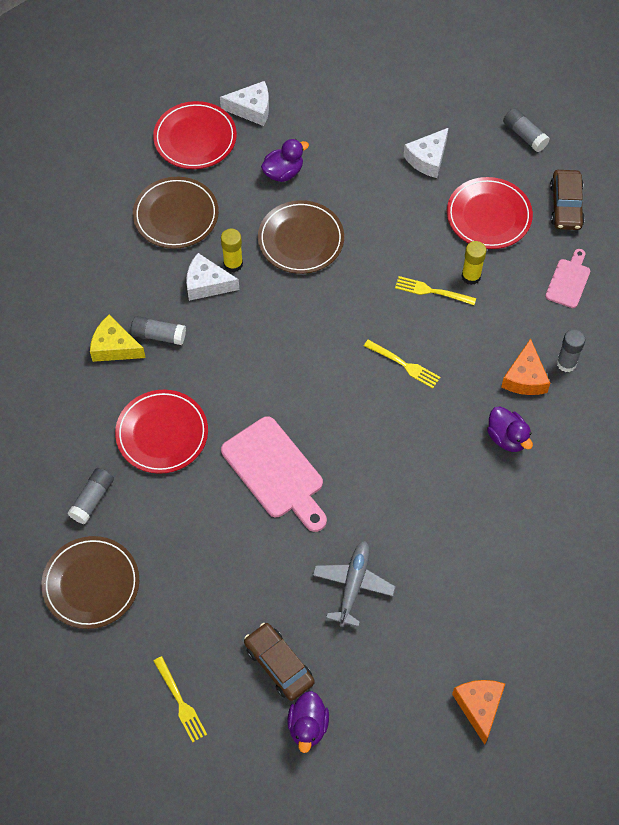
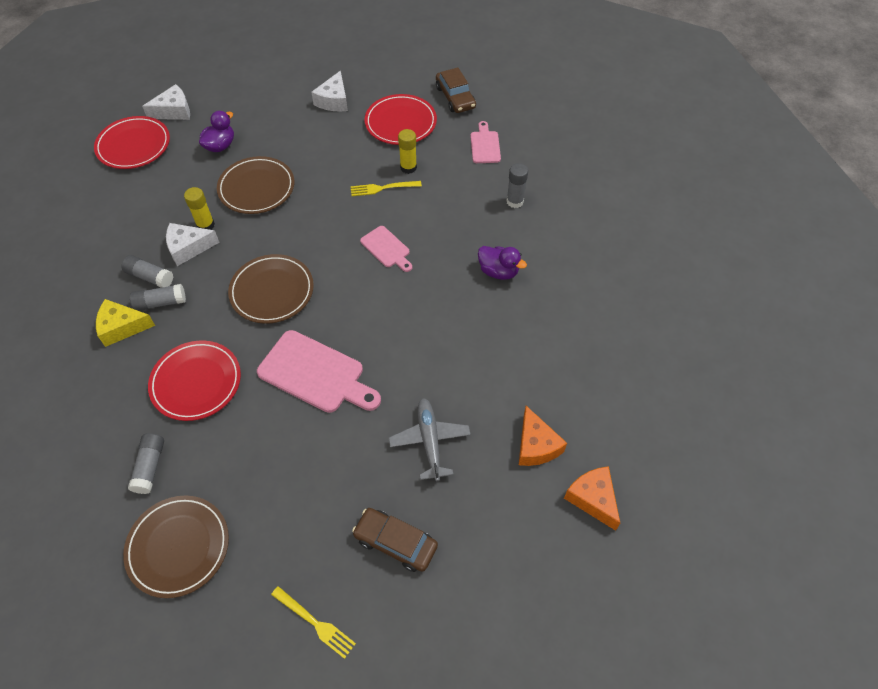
camera: 25 degrees left, 5 degrees down
(176, 215) = (139, 206): brown plate -> brown plate (272, 291)
(308, 726) = (449, 589): purple duck -> none
(404, 365) = (387, 248): yellow fork -> pink cutting board
(524, 135) = (400, 63): grey glue stick -> grey glue stick (150, 277)
(525, 377) = (488, 223): orange cheese -> orange cheese (536, 445)

